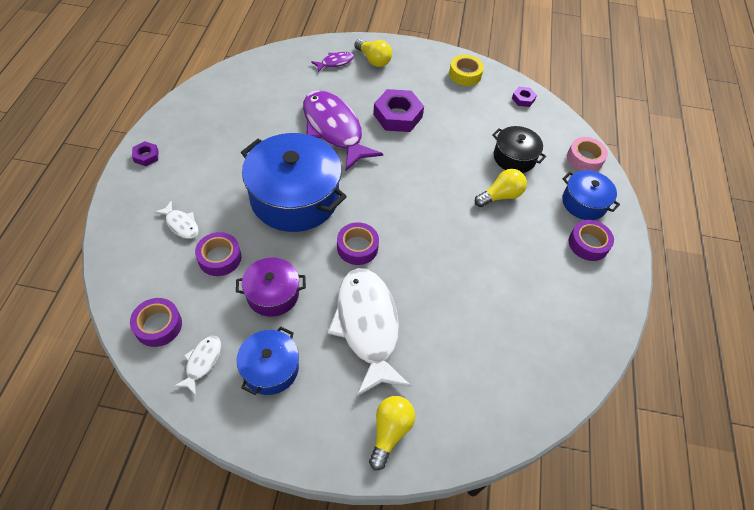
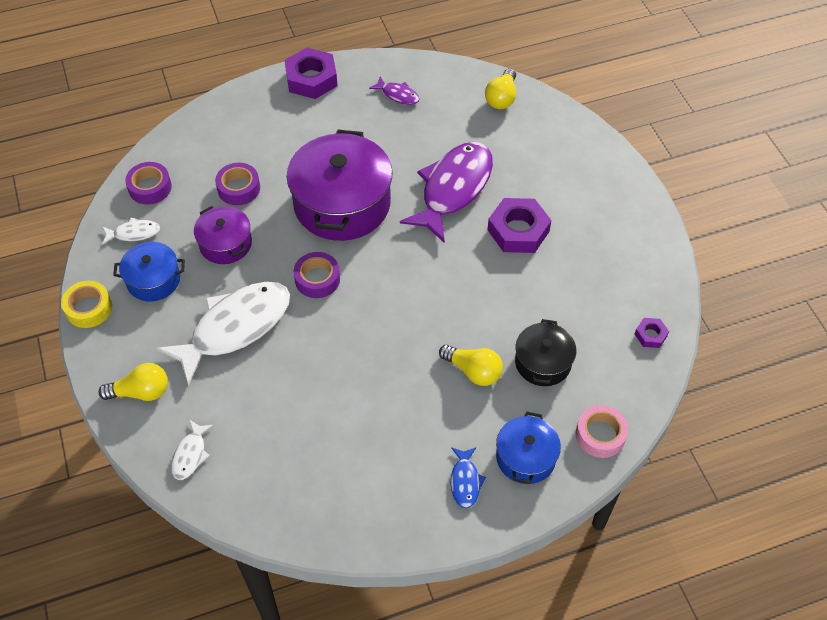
camera: 65 degrees right, 0 degrees up
(146, 156) = (311, 79): purple nut -> purple nut, size x2.03
(181, 224) = (255, 144): white fish -> white fish (190, 454)
(294, 197) = (342, 204): blue pot -> purple pot
(335, 62) = (552, 141): purple fish -> purple fish (398, 95)
(373, 60) = (587, 171): yellow light bulb -> yellow light bulb (501, 98)
(465, 74) = (641, 262): yellow tape -> yellow tape (89, 308)
(588, 244) = (465, 481): purple tape -> blue fish

